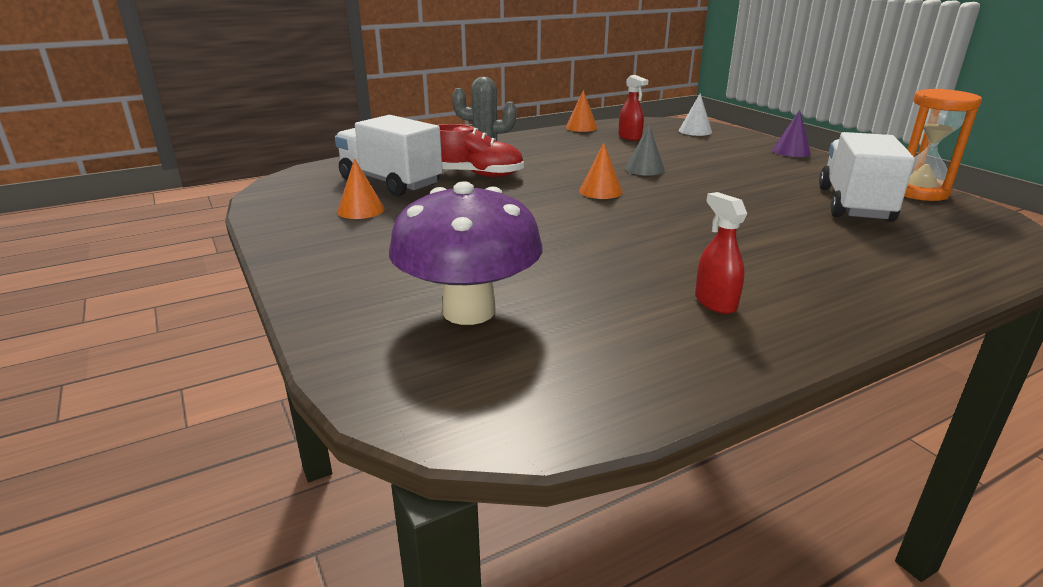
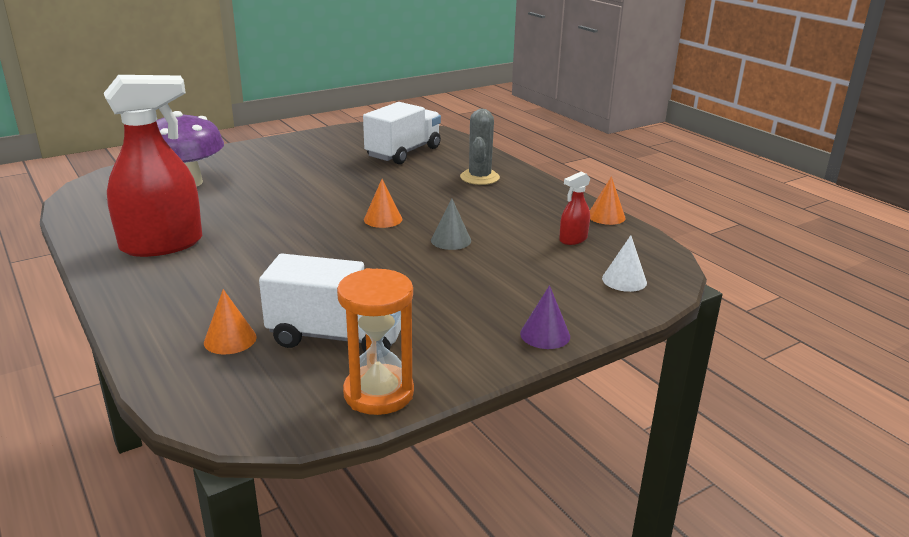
camera: 85 degrees right, 0 degrees up
(361, 210) = (345, 150): orange cone -> orange cone (230, 339)
(476, 175) = (424, 176): red shoe -> none
(715, 302) = (162, 244): red spray bottle -> red spray bottle, size x2.31

